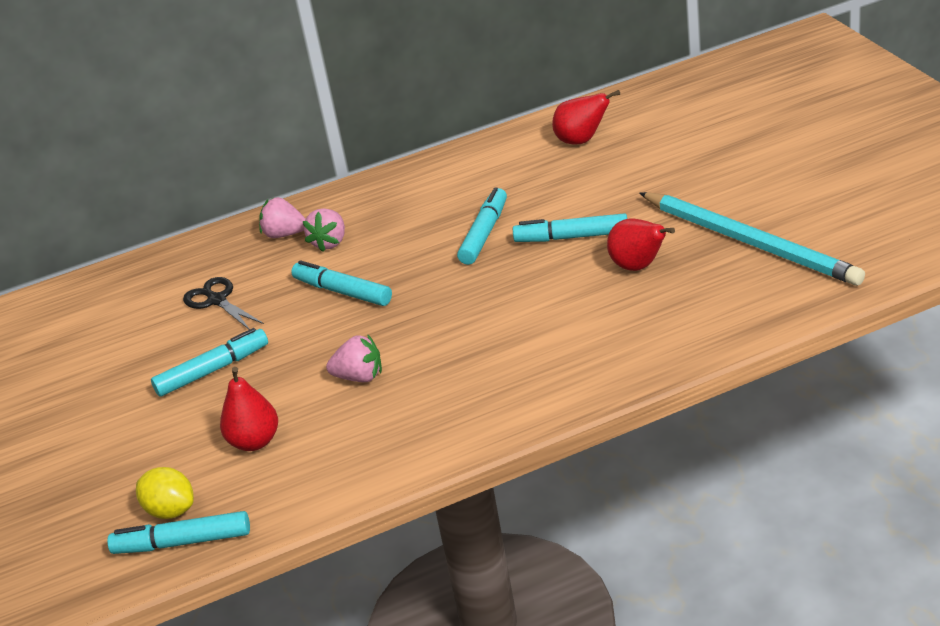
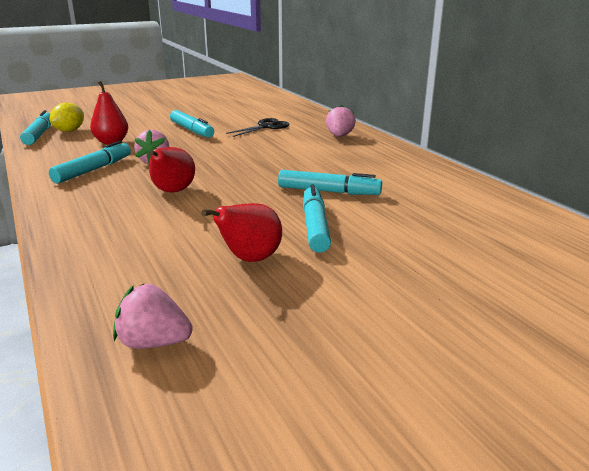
camera: 80 degrees right, 10 degrees down
(330, 242) = (326, 147): pink strawberry -> pink strawberry (154, 343)
(343, 292) = (261, 153): turquoise marker -> turquoise marker (93, 170)
(582, 141) = (509, 230): red pear -> red pear (172, 192)
(750, 242) = (277, 336): turquoise pencil -> none

